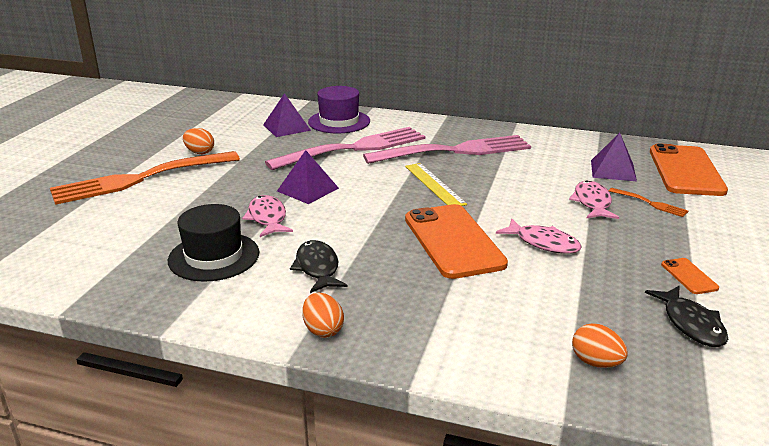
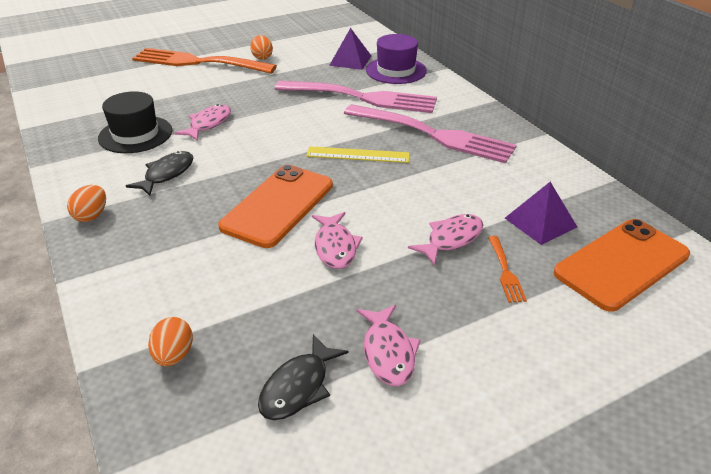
camera: 45 degrees right, 10 degrees up
(308, 189) = (269, 115): purple pyramid -> none
(434, 185) = (358, 155): yellow ruler -> yellow ruler turned 75 degrees clockwise
(689, 276) = (388, 352): orange phone -> pink fish

